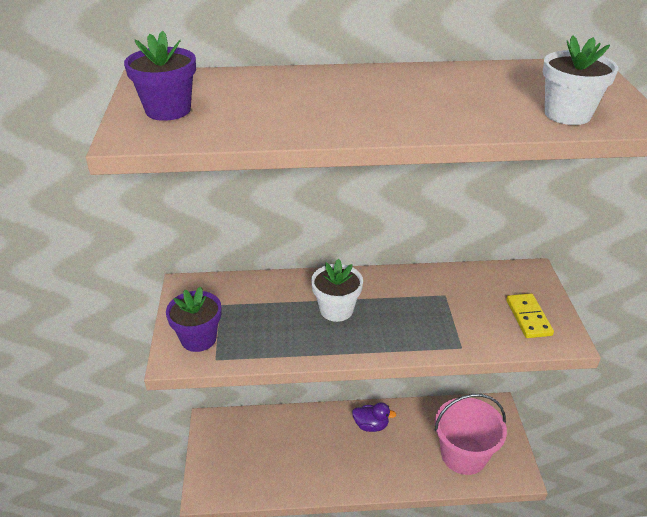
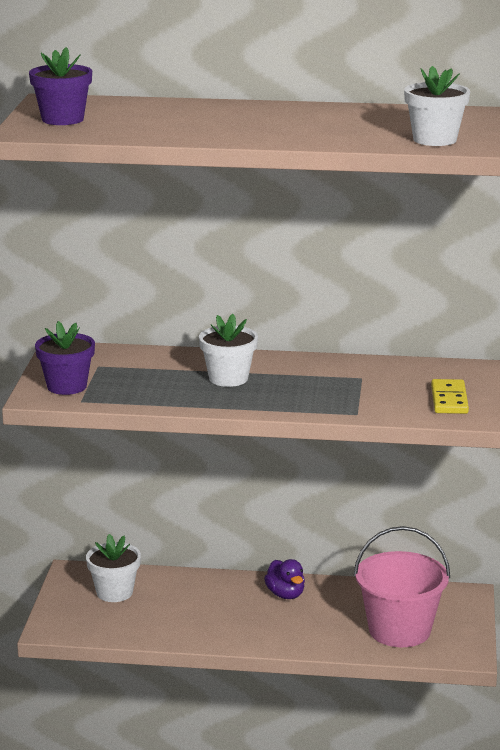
camera: 10 degrees right, 15 degrees down
(245, 441) = (114, 592): none -> white flower pot
(371, 425) = (285, 594): purple duck -> purple duck turned 45 degrees clockwise

